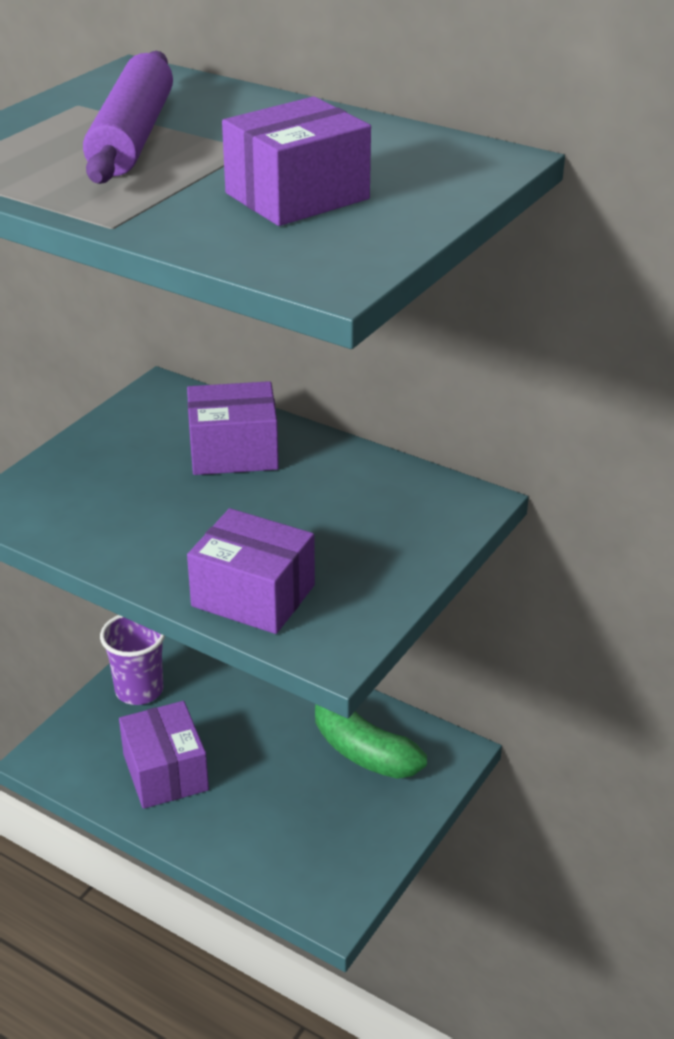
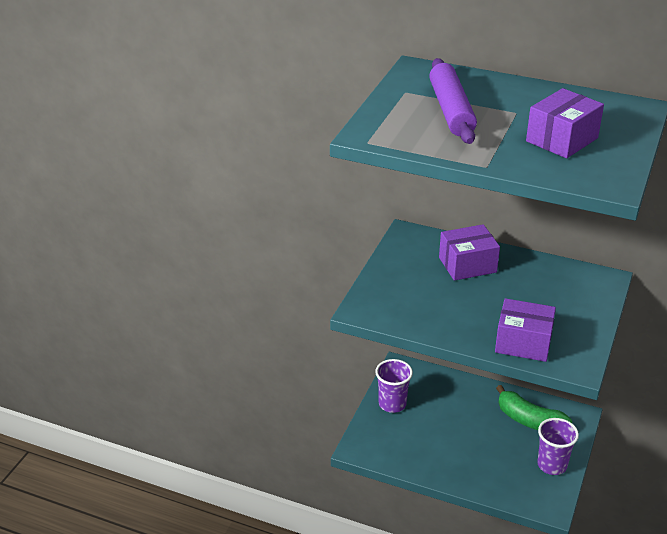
camera: 10 degrees left, 0 degrees up
(165, 772) = (429, 447): purple box -> none
(367, 833) = (552, 465): none -> purple cup

